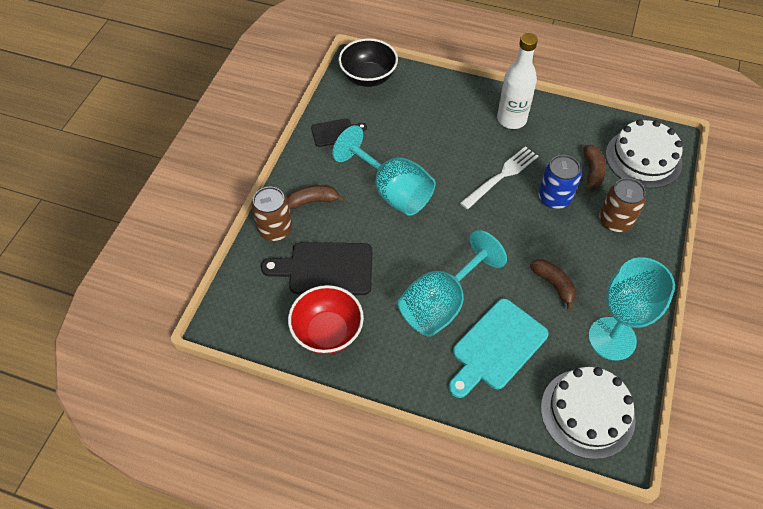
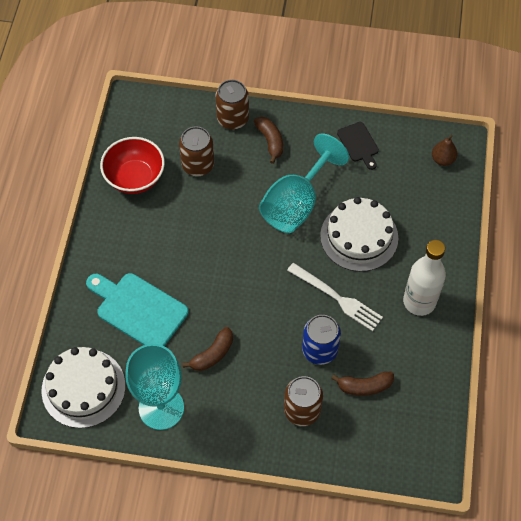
camera: 80 degrees right, 5 degrees up
(325, 269) = (198, 165): black cutting board -> brown can
(368, 77) = (442, 159): black bowl -> brown pear
(441, 303) = (177, 260): turquoise goblet -> none
(643, 158) = (396, 440): white cake -> white cake (359, 237)

